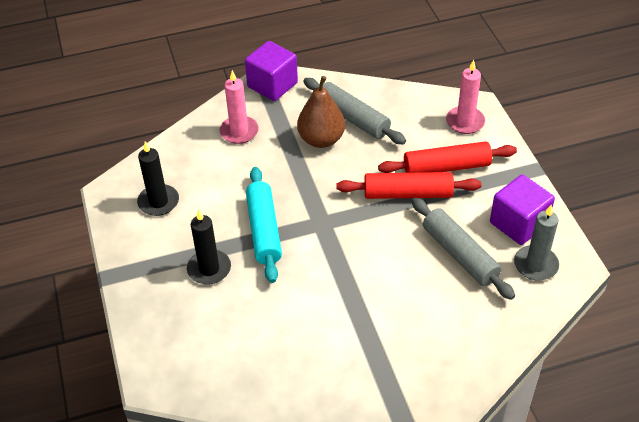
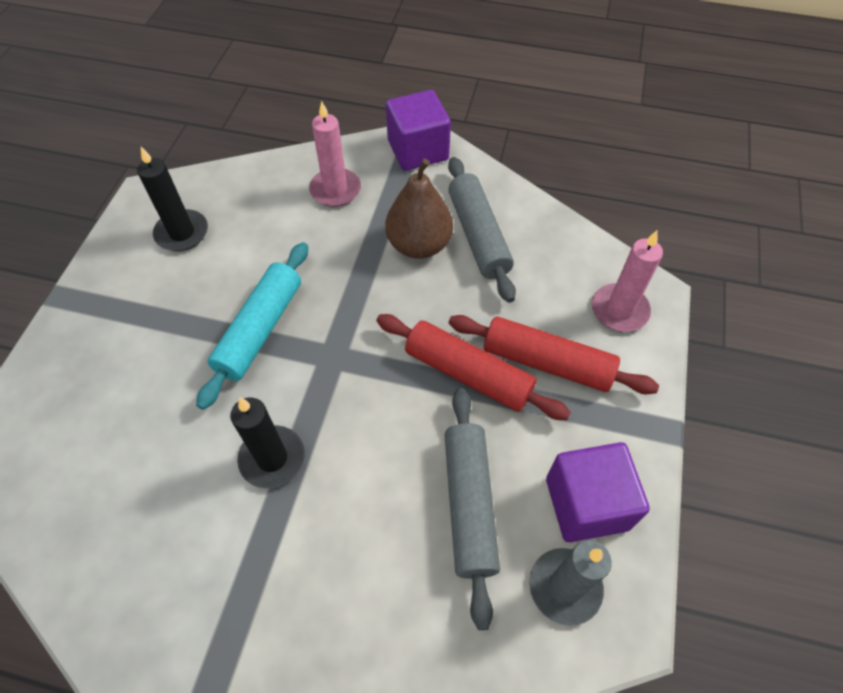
camera: 30 degrees right, 10 degrees up
(209, 269) = (161, 346): black candle -> black candle (272, 458)

